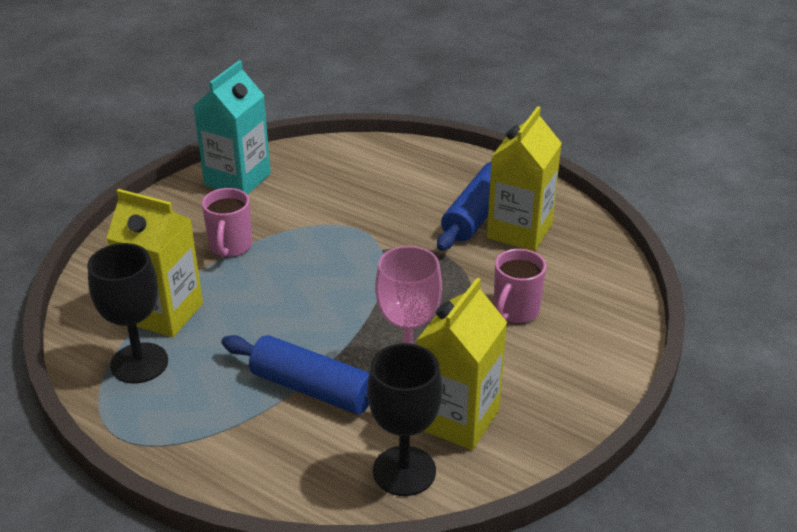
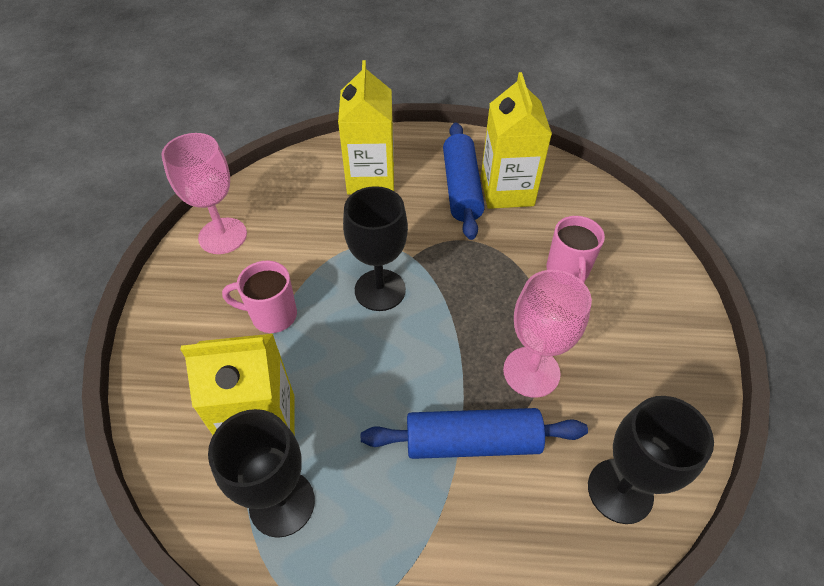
camera: 30 degrees left, 15 degrees up
(230, 247) = (272, 315): pink mug -> pink mug turned 120 degrees clockwise
(237, 179) = (222, 236): turquoise carton -> pink goblet
(332, 262) = (380, 290): none -> black goblet
(457, 419) = (614, 407): yellow carton -> yellow carton (370, 178)

